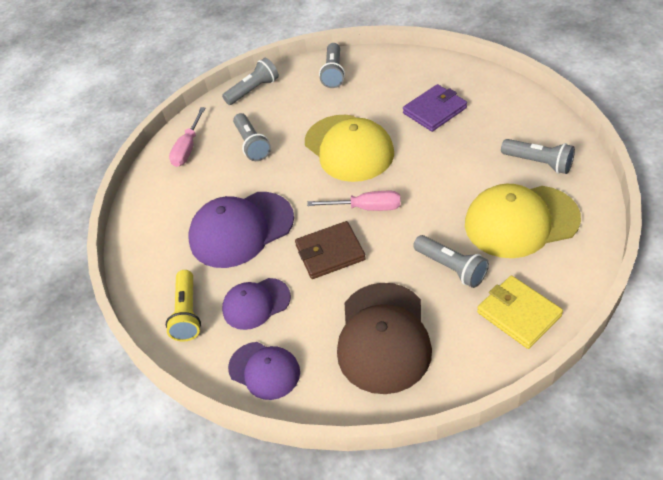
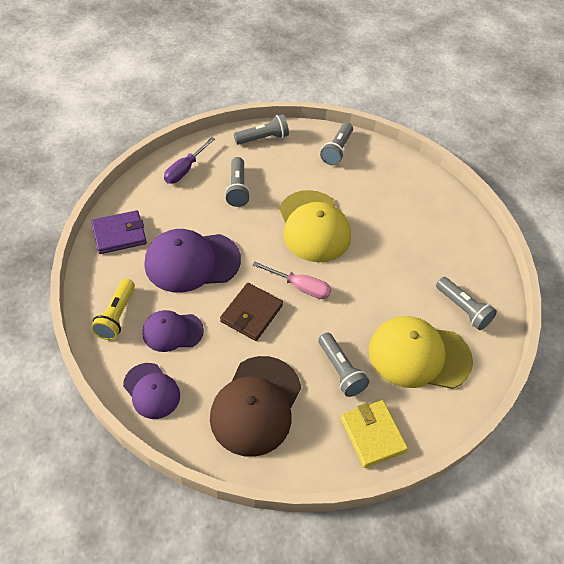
camera: 10 degrees right, 5 degrees up
(188, 148) = (185, 169): pink screwdriver -> purple screwdriver
(330, 252) = (251, 313): brown wallet -> brown wallet turned 60 degrees counterclockwise
(434, 110) = (402, 222): purple wallet -> purple wallet (119, 234)

